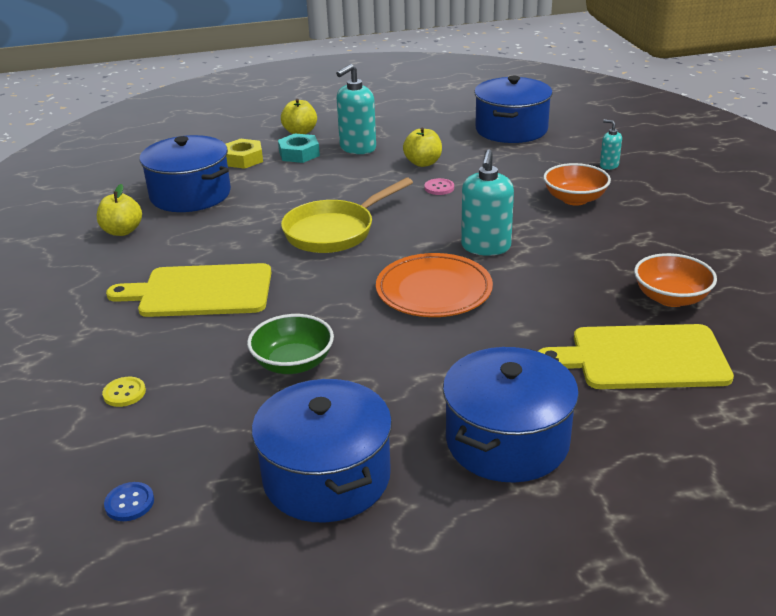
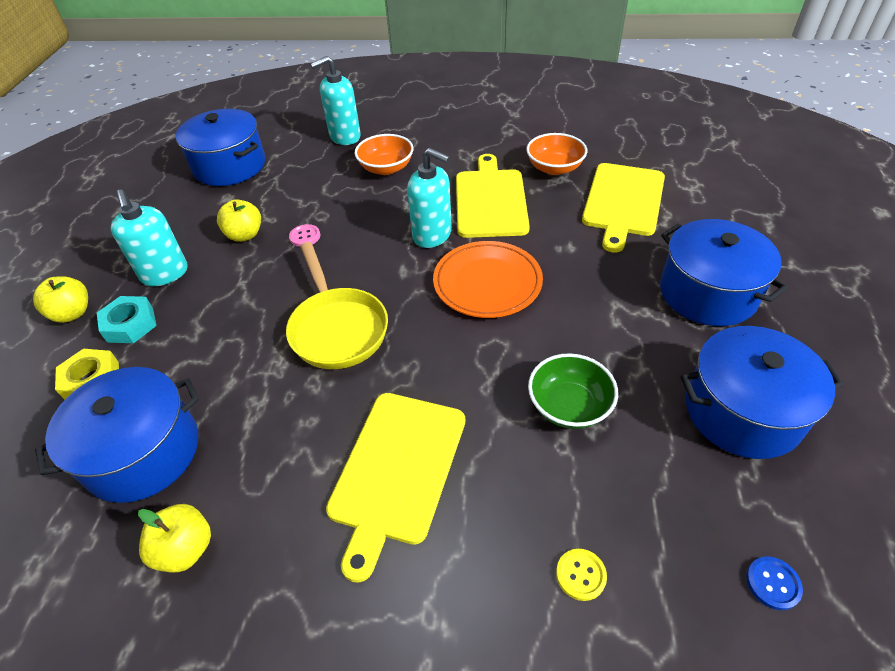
camera: 70 degrees left, 15 degrees up
(569, 267) = (490, 200): none -> yellow cutting board
(609, 165) = (344, 137): turquoise soap dispenser -> turquoise soap dispenser, size x1.92

